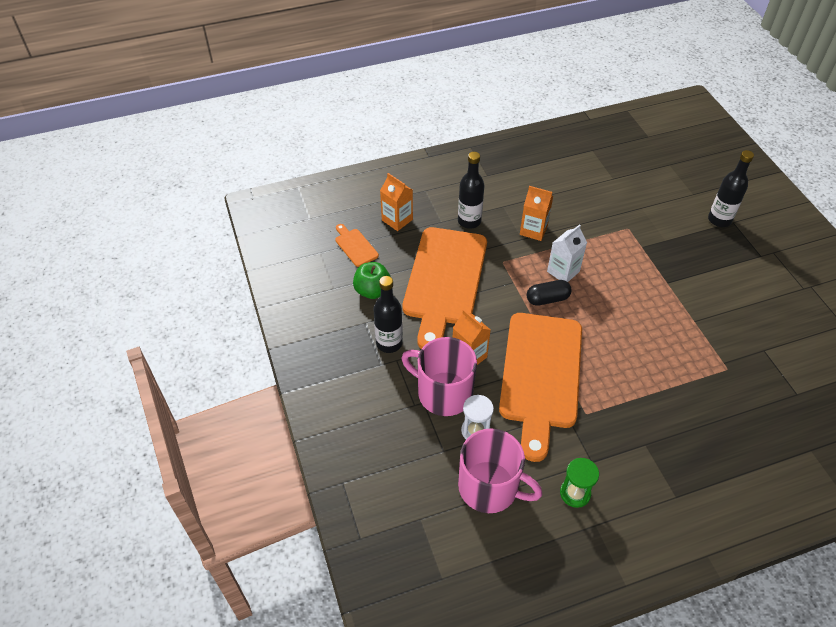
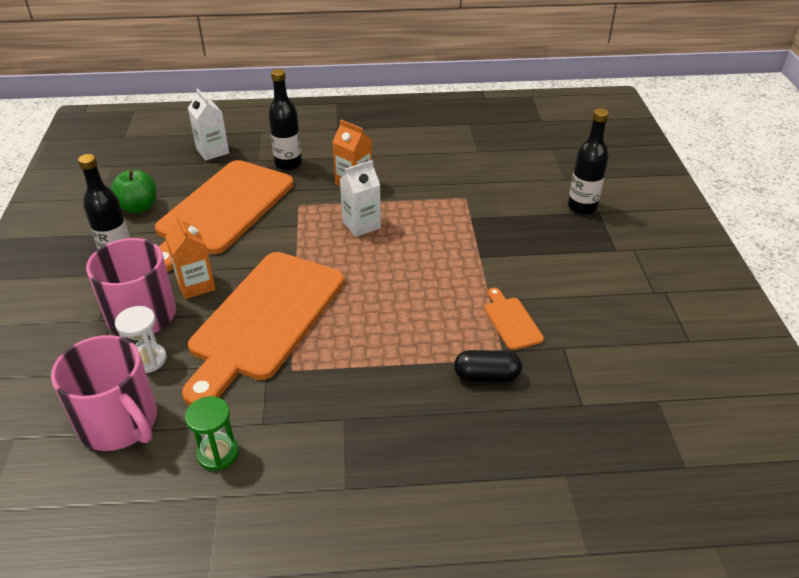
camera: 15 degrees right, 10 degrees down
(355, 246) = (151, 166): orange cutting board -> orange cutting board (511, 321)
(397, 220) = (212, 151): orange carton -> white carton
(547, 299) = (325, 247): black capsule -> black capsule (486, 376)

